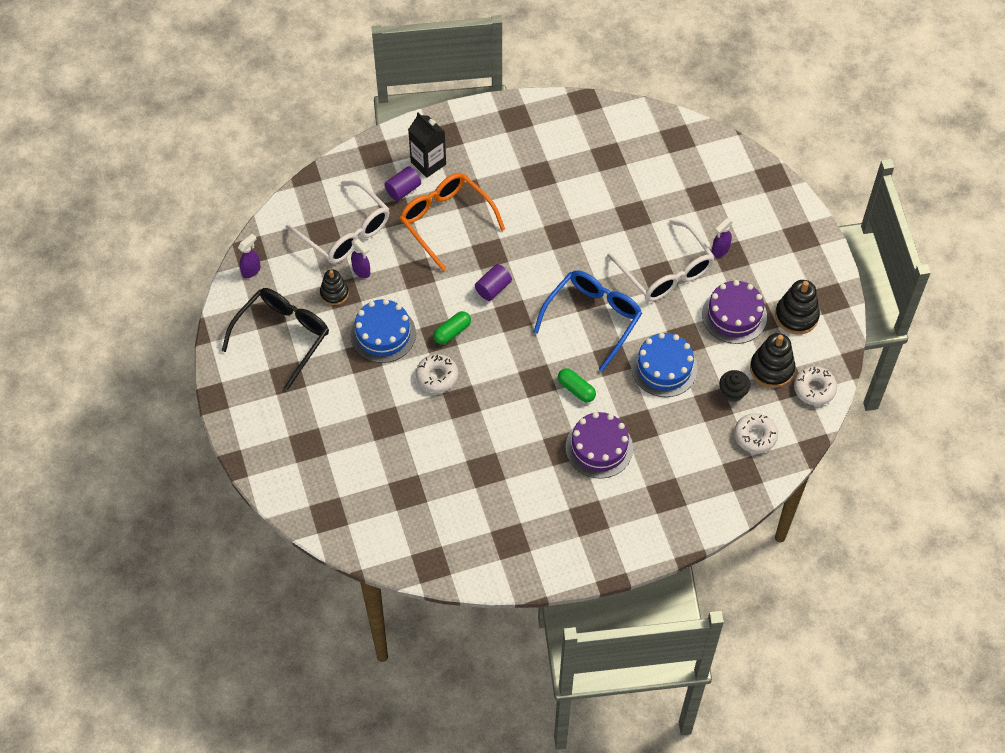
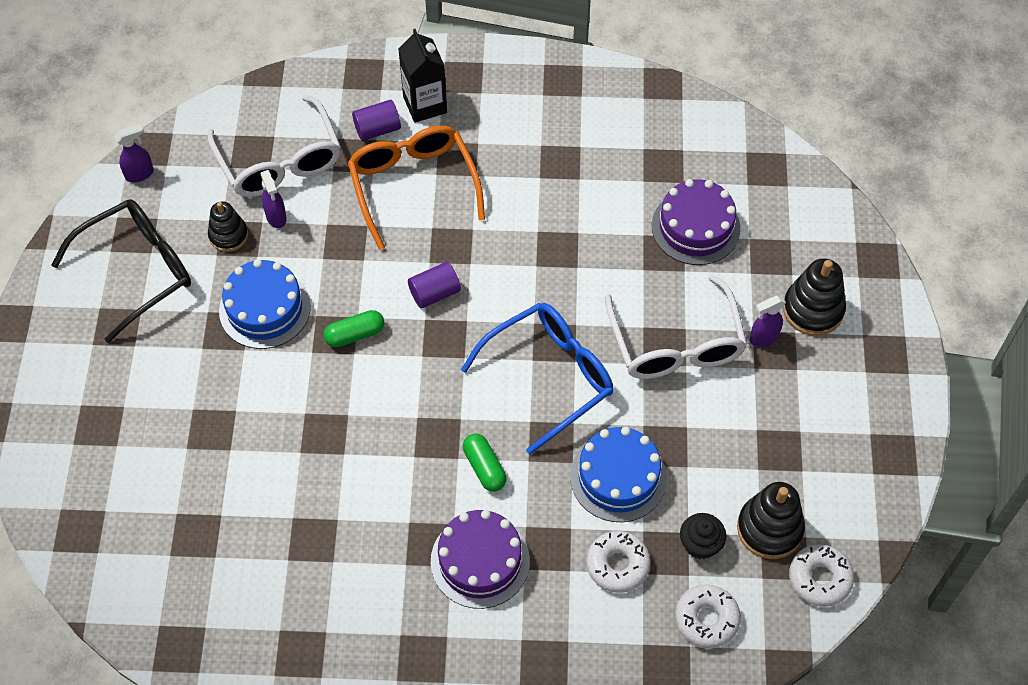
camera: 20 degrees right, 0 degrees up
(437, 376) = (307, 388): white donut -> white donut (617, 565)
(734, 315) = (747, 434): purple cake -> purple cake (695, 227)
(796, 316) = (835, 464): black stacking toy -> black stacking toy (813, 309)

